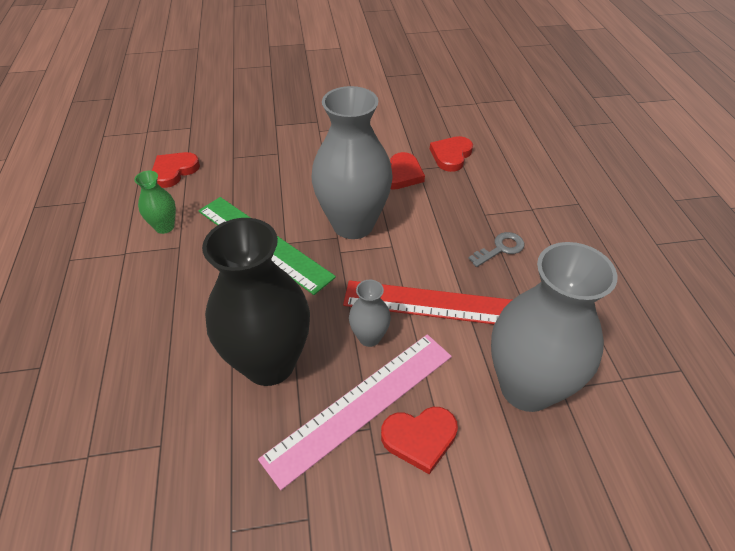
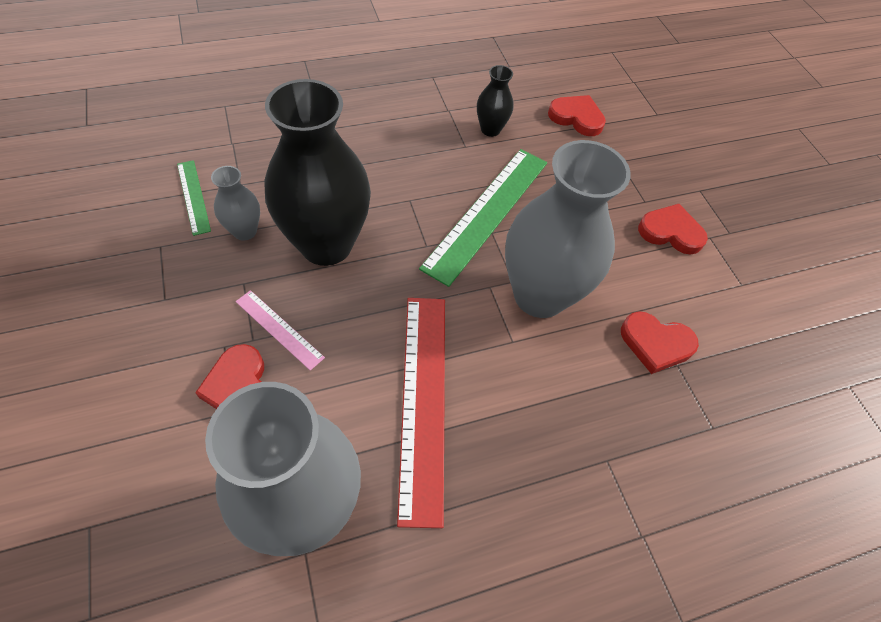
camera: 75 degrees right, 10 degrees up
(163, 497) = (193, 196): none -> green ruler
(164, 227) = (490, 129): green vase -> black vase
(361, 405) = (279, 329): pink ruler -> pink ruler, size x0.49
(369, 337) = (366, 329): grey vase -> grey vase (245, 231)
(451, 155) = (727, 410): red heart -> red heart (670, 232)
(500, 249) = (540, 482): grey key -> none

